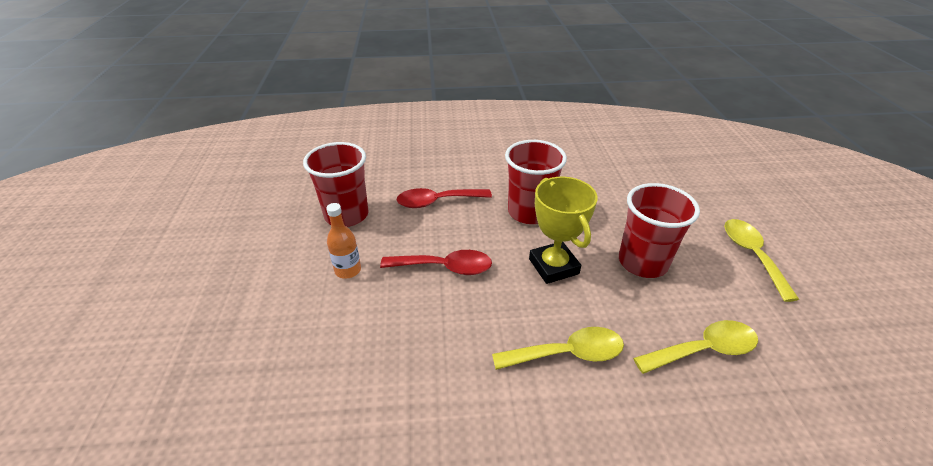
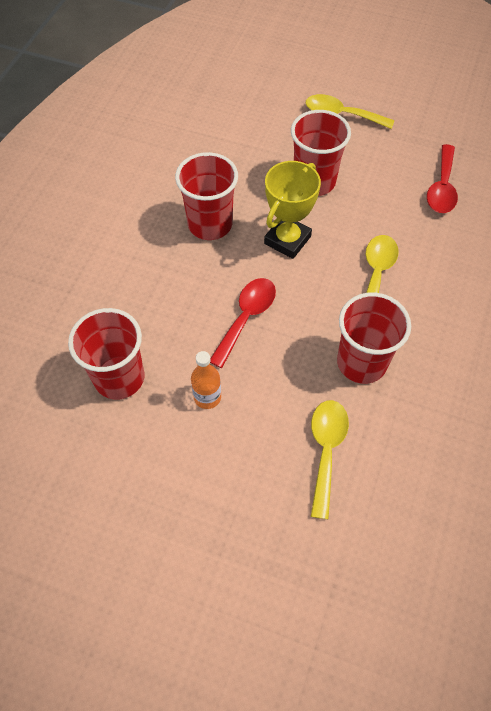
camera: 65 degrees left, 20 degrees up
(437, 202) = (148, 290): red spoon -> red spoon (442, 188)
(441, 377) = (361, 362): none -> red cup
(553, 266) = (287, 240): yellow trophy -> yellow trophy turned 60 degrees counterclockwise
(703, 350) = (407, 197): yellow spoon -> yellow spoon (326, 450)

